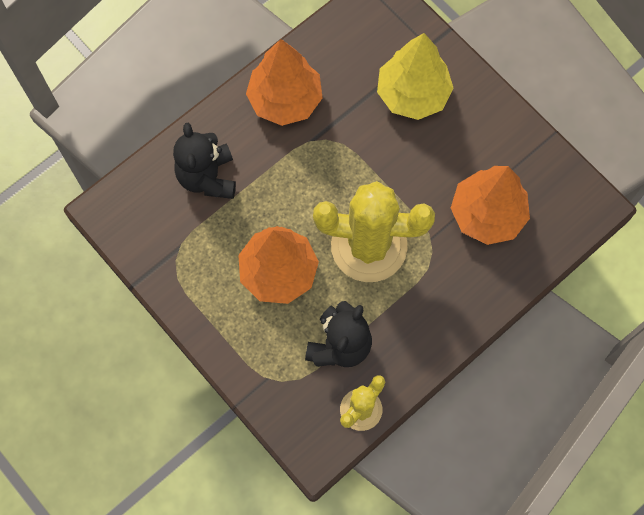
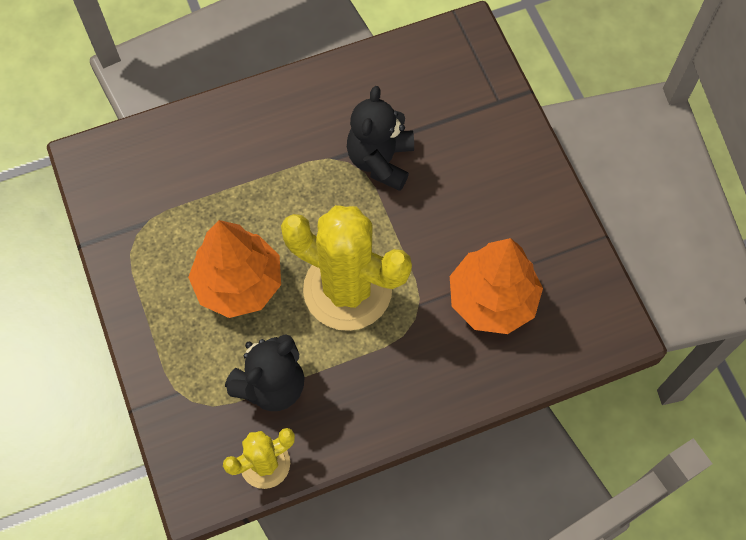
camera: 20 degrees right, 5 degrees down
(207, 177) = (207, 160): black teddy bear -> black teddy bear (380, 160)
(285, 100) = (322, 108): orange tree -> none
(413, 94) = (461, 145): yellow tree -> none

